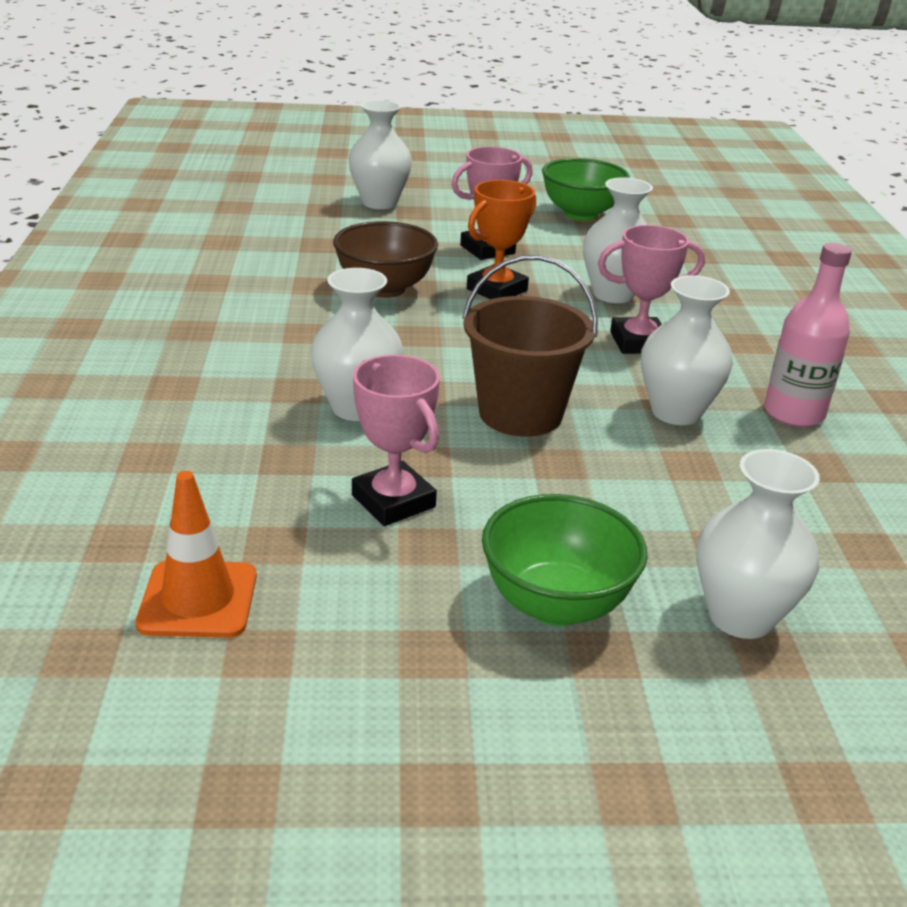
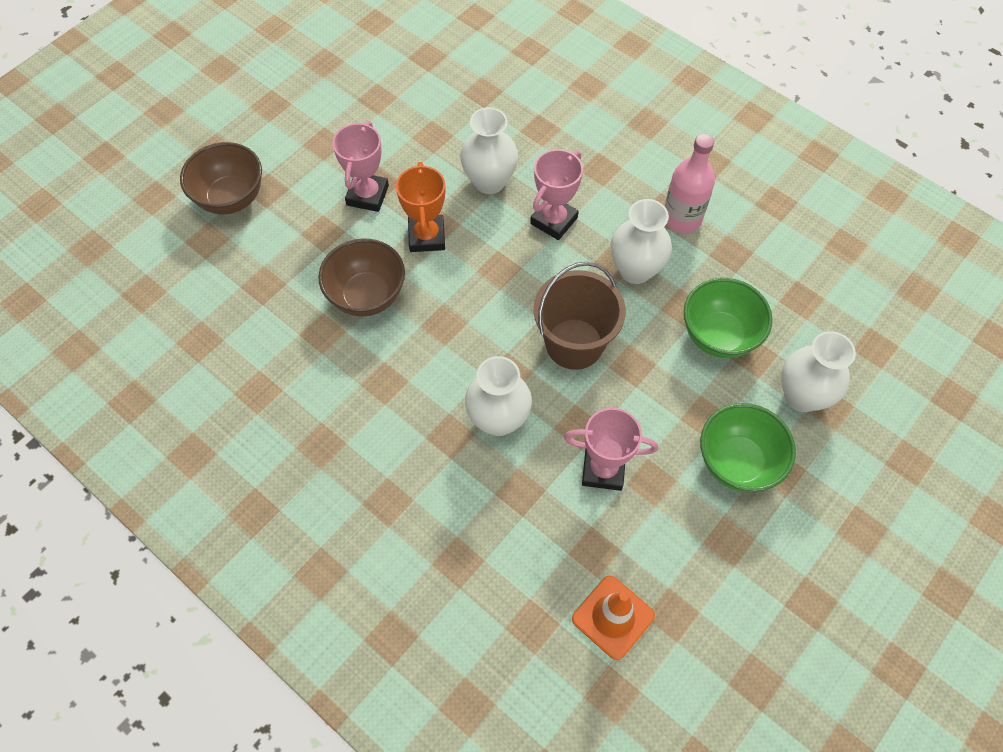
camera: 45 degrees left, 30 degrees up
(379, 203) = (231, 198): white vase -> brown bowl
(581, 214) = (368, 99): green bowl -> green bowl (718, 336)

